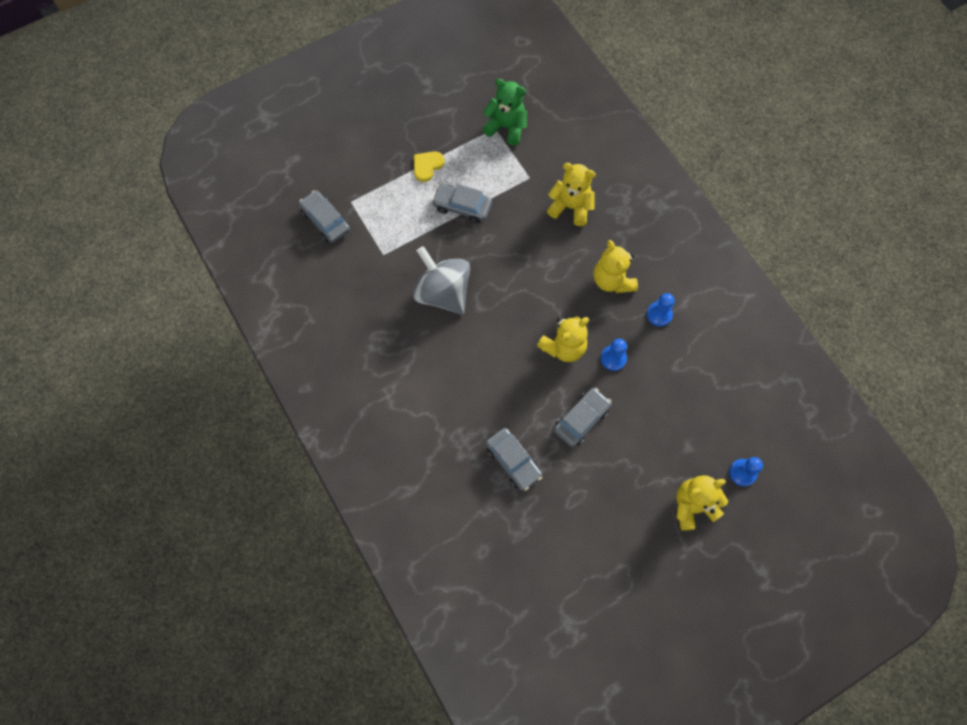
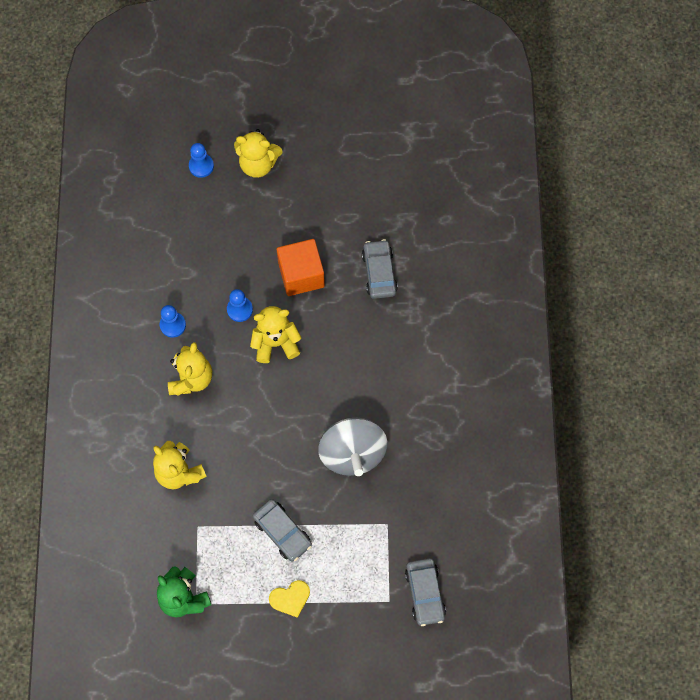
camera: 150 degrees left, 0 degrees up
(581, 419) = (301, 275): grey car -> orange cube

